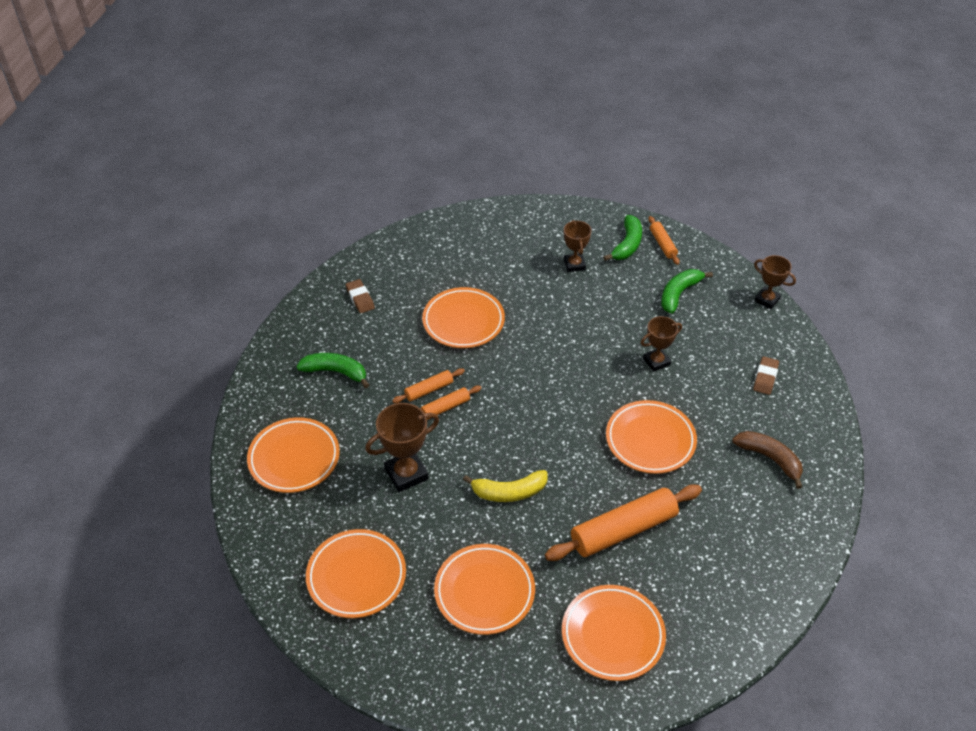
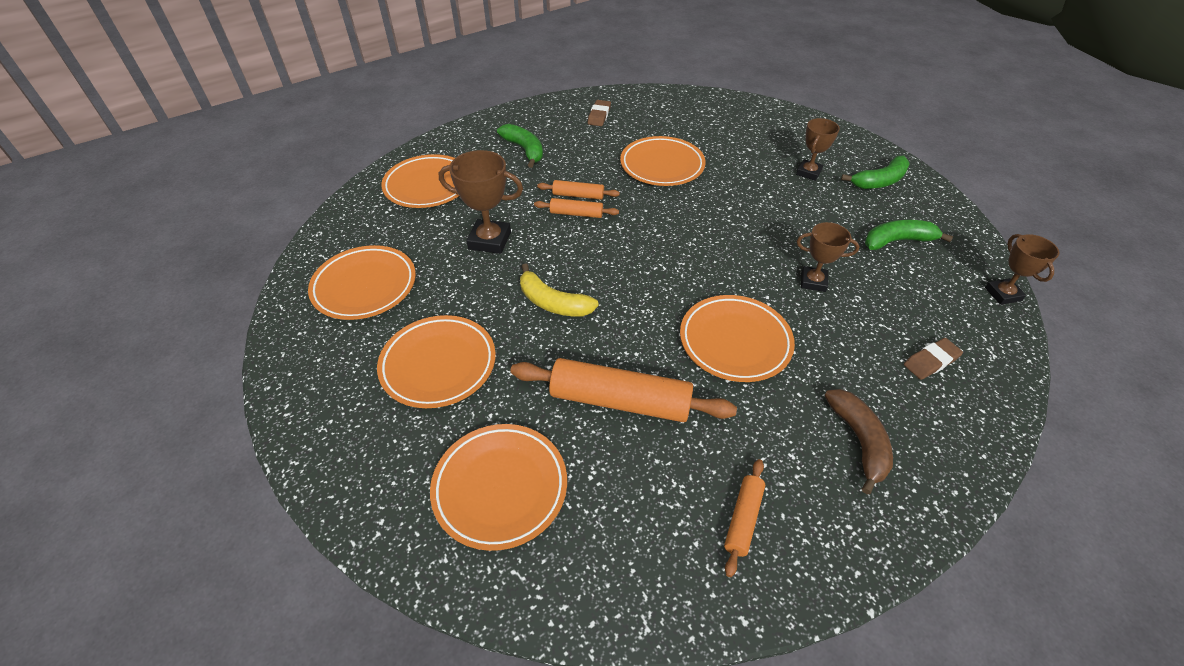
camera: 40 degrees right, 0 degrees up
(662, 244) = (919, 196): orange rolling pin -> orange rolling pin (743, 519)

